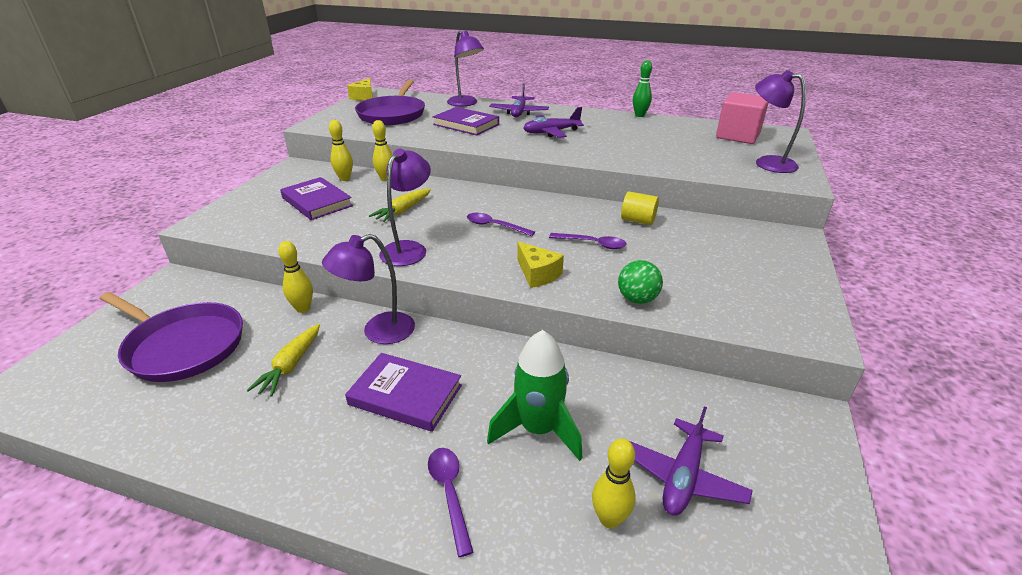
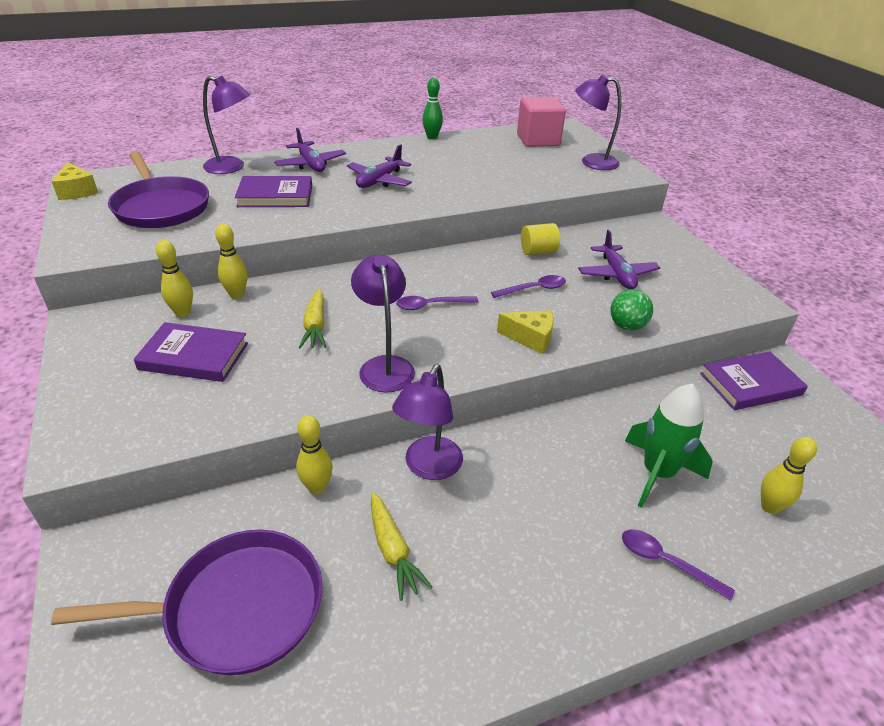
camera: 40 degrees left, 5 degrees up
(405, 395) = (532, 509): purple book -> purple book (750, 384)
(683, 476) = (770, 449): purple plane -> purple plane (616, 274)

